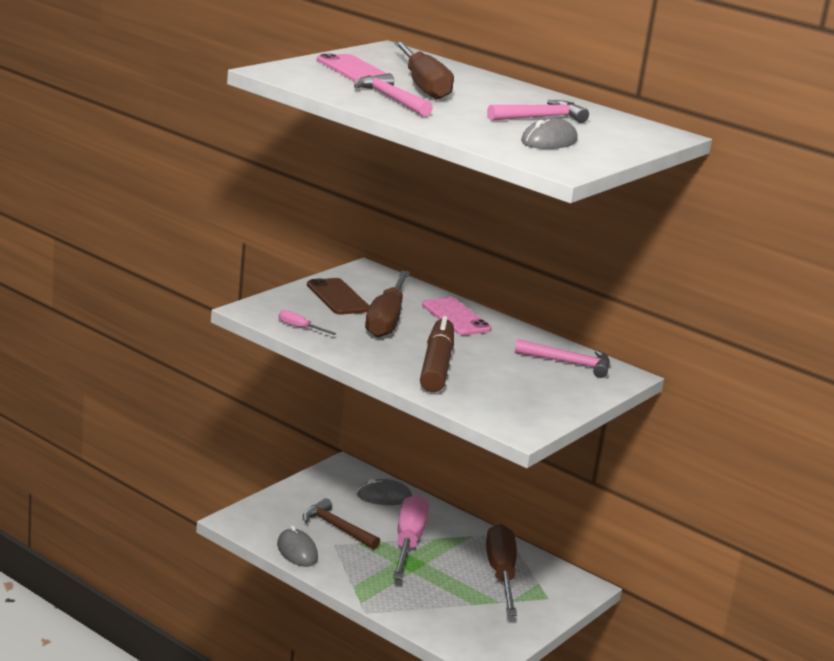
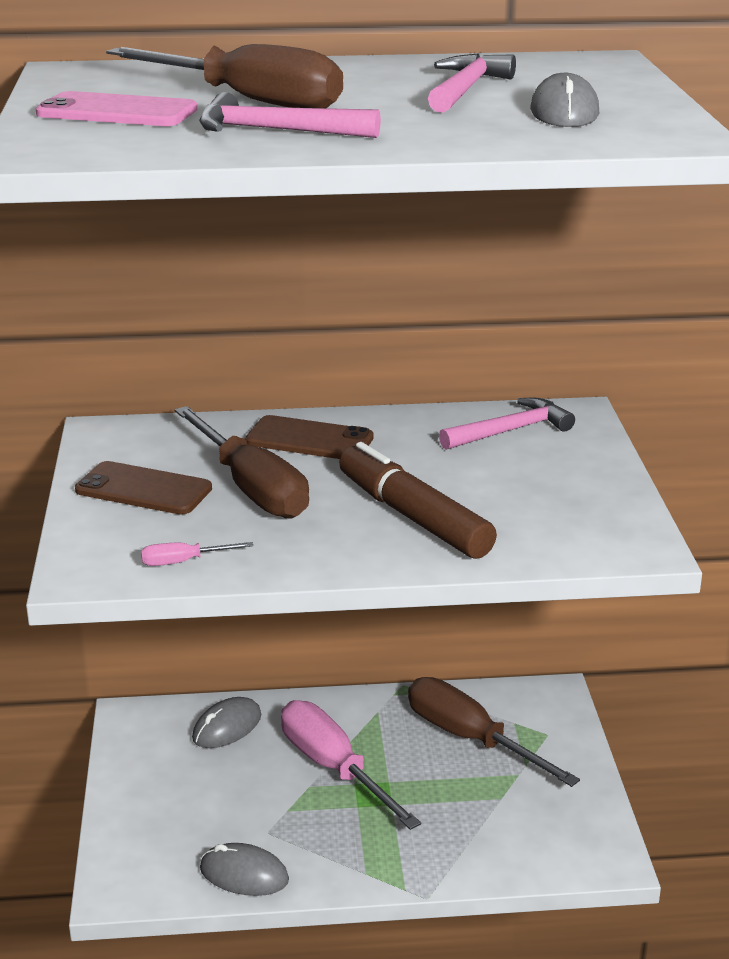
camera: 40 degrees left, 5 degrees up
(337, 528) = (239, 807): brown hammer -> none
(456, 317) = (309, 439): pink phone -> brown phone

